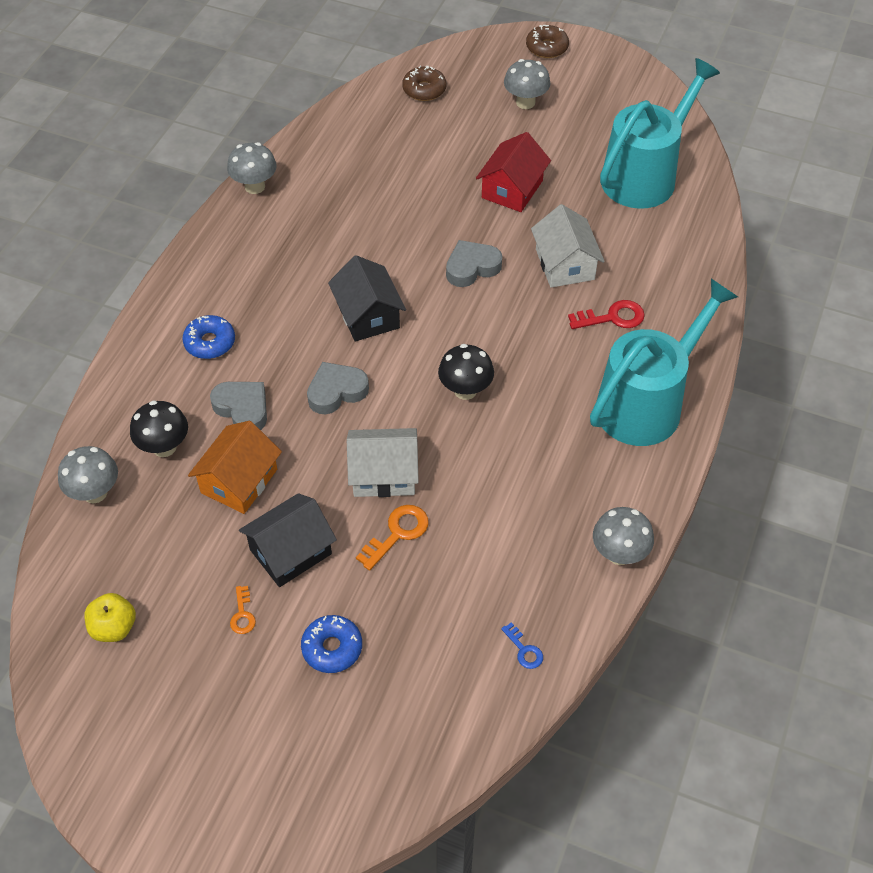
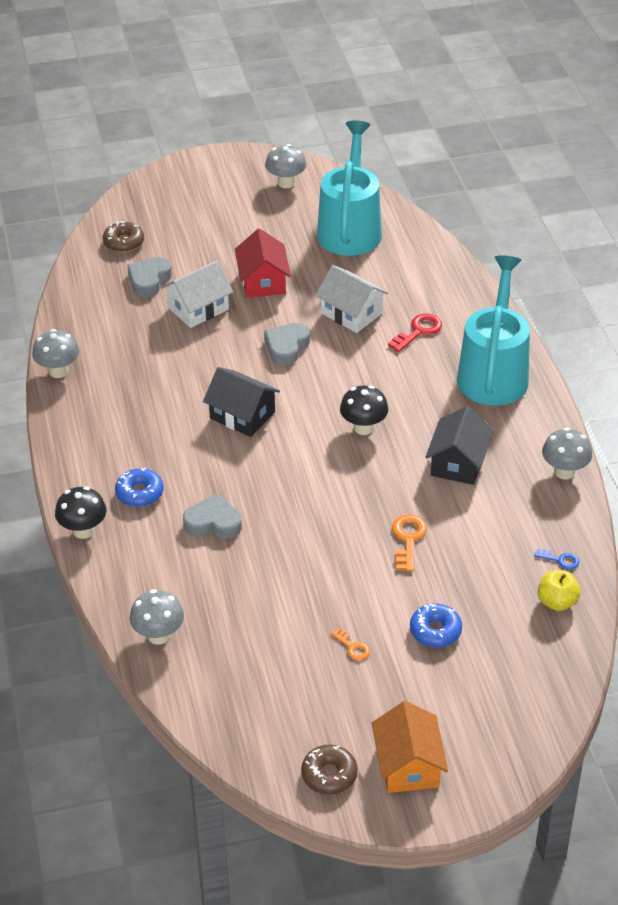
camera: 35 degrees left, 10 degrees down
(114, 628) = (268, 708): yellow apple -> yellow apple (557, 602)
(164, 447) = (180, 578): black mushroom -> black mushroom (83, 530)
(239, 481) = (260, 569): orange house -> orange house (408, 765)
(290, 552) = (345, 591): black house -> black house (458, 463)
(336, 391) = (271, 476): grey heart -> grey heart (149, 280)
(384, 474) = (360, 509): white house -> white house (198, 308)
(525, 102) = (212, 217): grey mushroom -> grey mushroom (286, 183)
(547, 47) = (190, 172): brown donut -> brown donut (329, 775)

